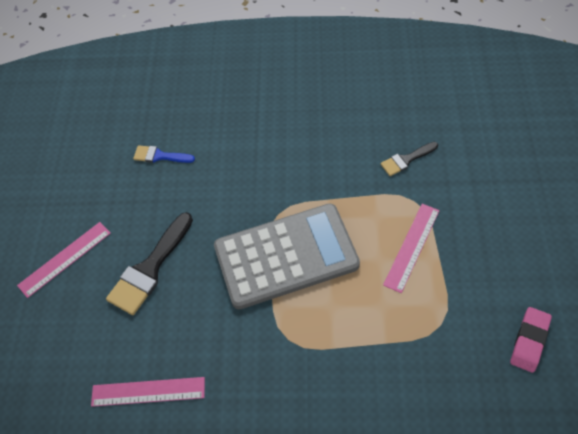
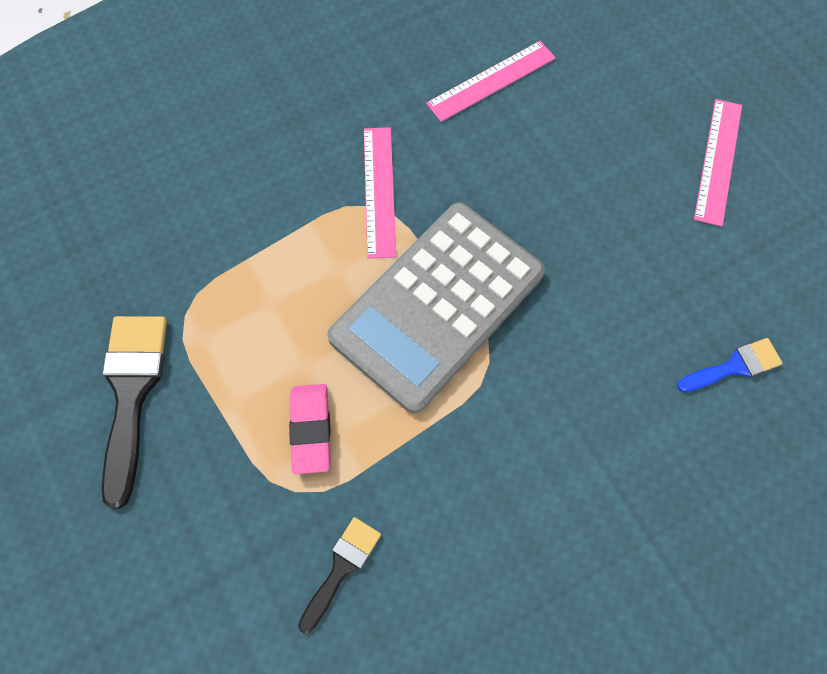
camera: 145 degrees right, 10 degrees up
(150, 268) = (602, 202): black brush -> black brush (132, 393)
(412, 247) = (267, 408): pink ruler -> pink ruler (379, 191)
(529, 341) = (60, 350): pink eraser -> pink eraser (311, 429)

